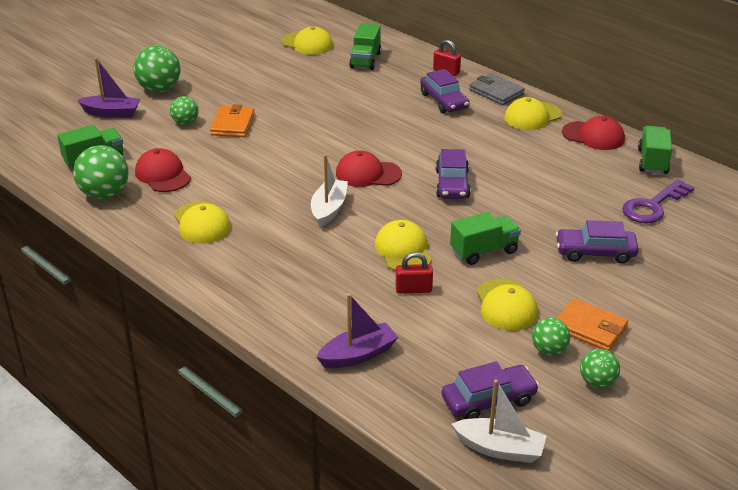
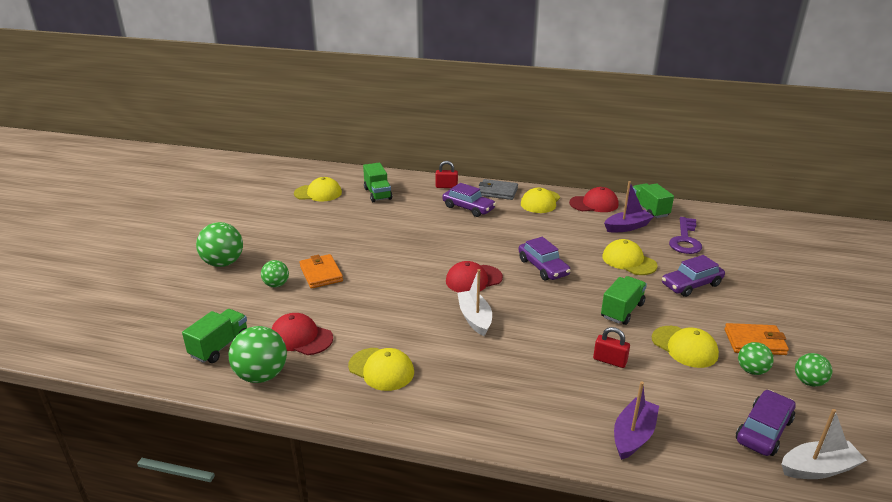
camera: 30 degrees left, 5 degrees down
(111, 113) = (196, 297): purple boat -> purple boat (627, 227)
(403, 250) = (567, 331): yellow cap -> yellow cap (629, 261)
(413, 289) = (609, 361): red padlock -> red padlock turned 60 degrees clockwise

